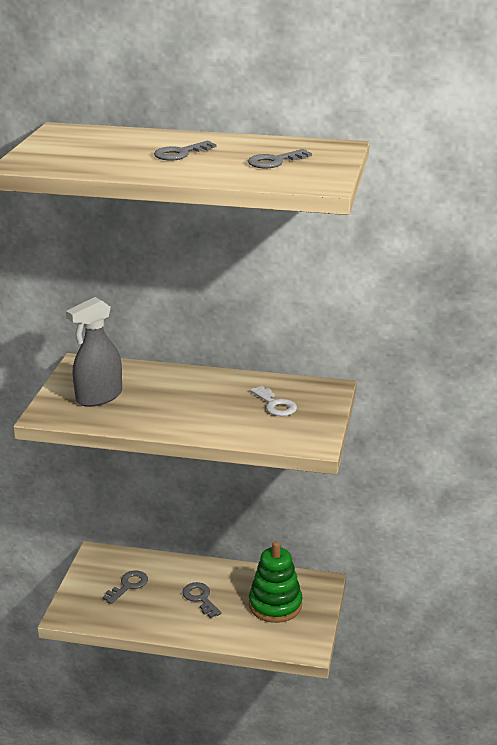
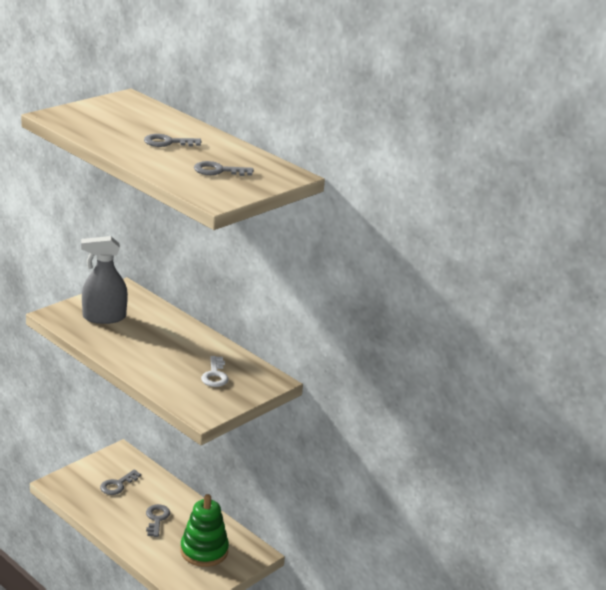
camera: 30 degrees right, 0 degrees up
(128, 586) = (117, 485): grey key -> grey key turned 150 degrees clockwise

